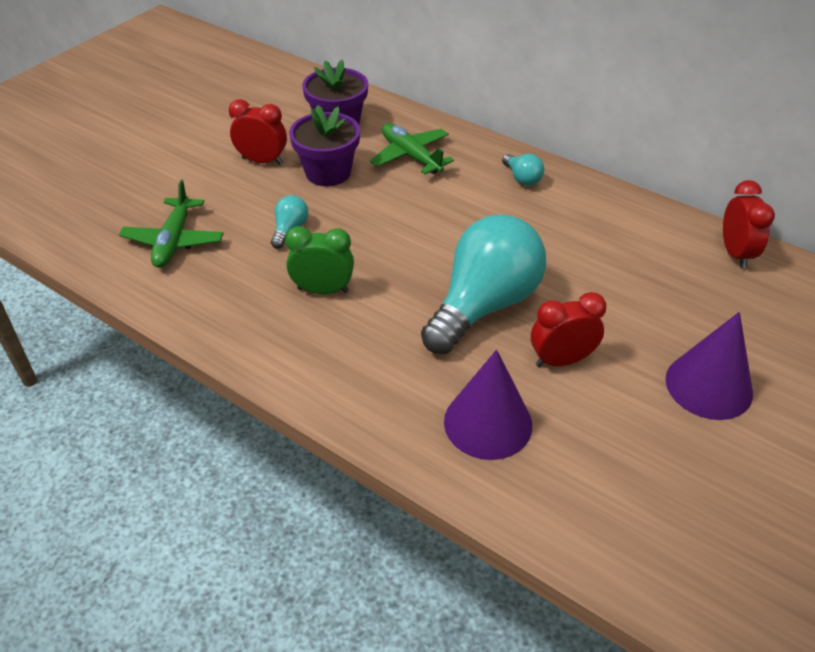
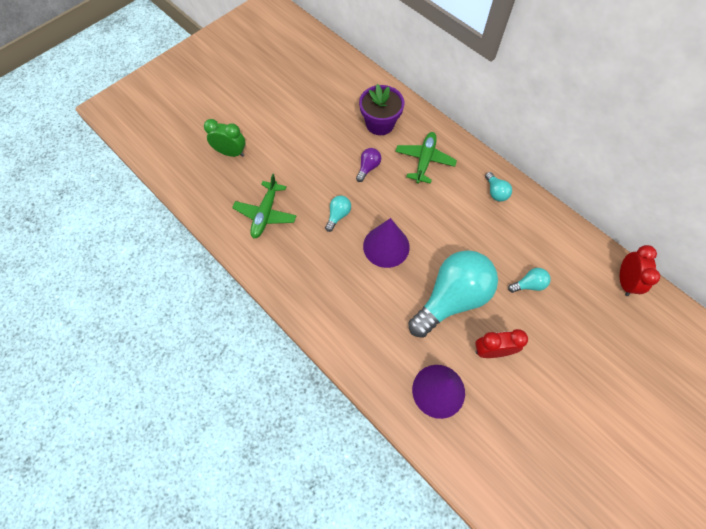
camera: 10 degrees right, 20 degrees up
(262, 161) = (326, 151): red clock -> none
(323, 290) = (353, 270): green clock -> green clock (231, 153)
(328, 172) = (368, 168): purple flower pot -> purple light bulb
(411, 156) = (424, 160): green plane -> green plane turned 45 degrees clockwise
(597, 274) = (528, 284): none -> turquoise light bulb
(708, 386) = (580, 386): purple cone -> purple cone (386, 246)

